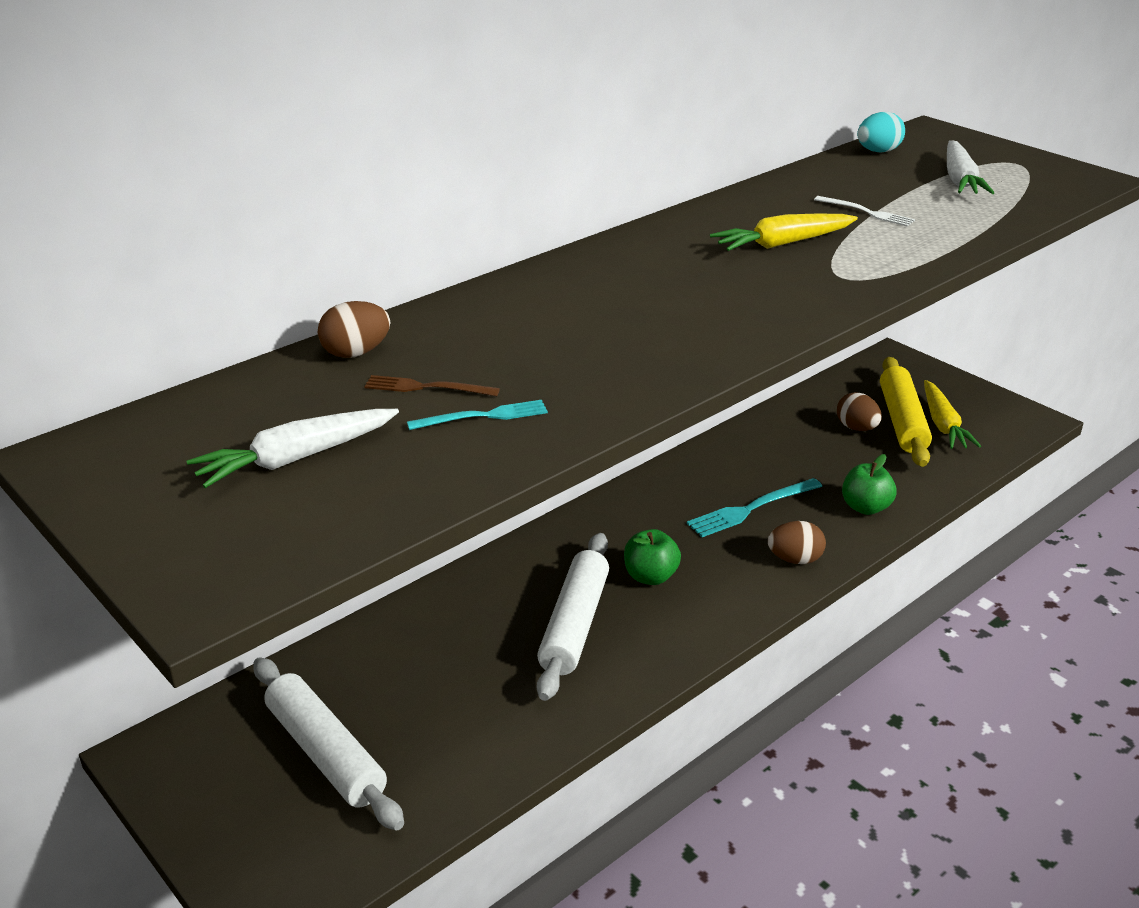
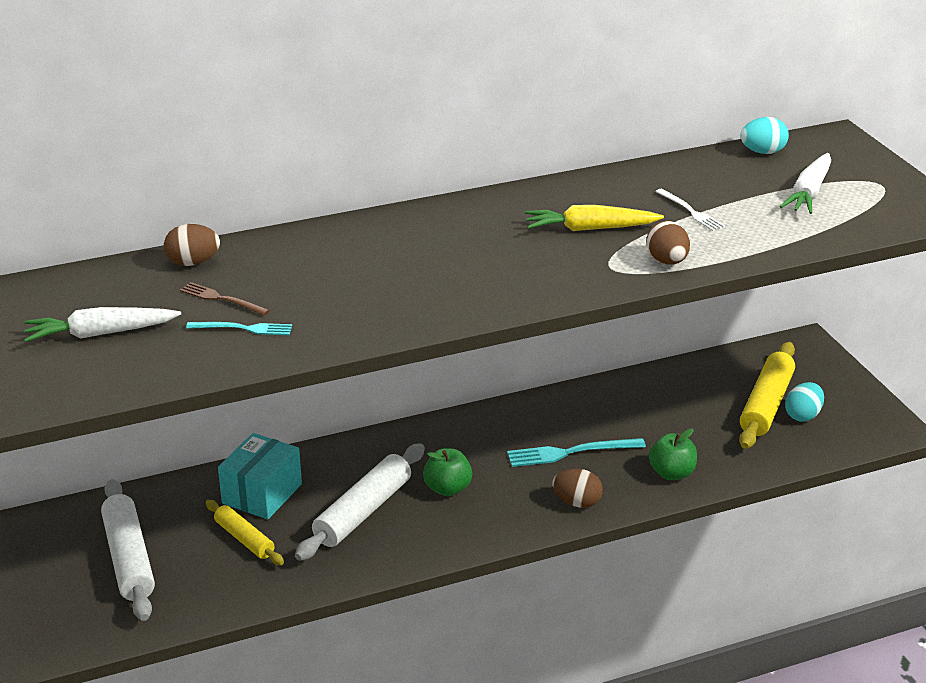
camera: 20 degrees right, 0 degrees up
(444, 632) = (262, 494): none -> turquoise box
(456, 691) = (244, 539): none -> yellow rolling pin
(856, 428) = (718, 402): brown egg -> brown egg (667, 261)
(943, 424) = (803, 415): yellow carrot -> turquoise egg

